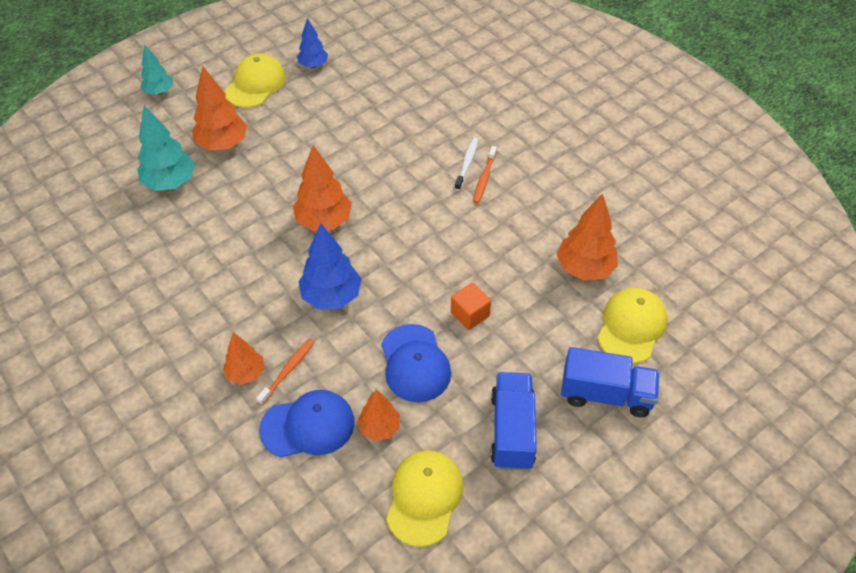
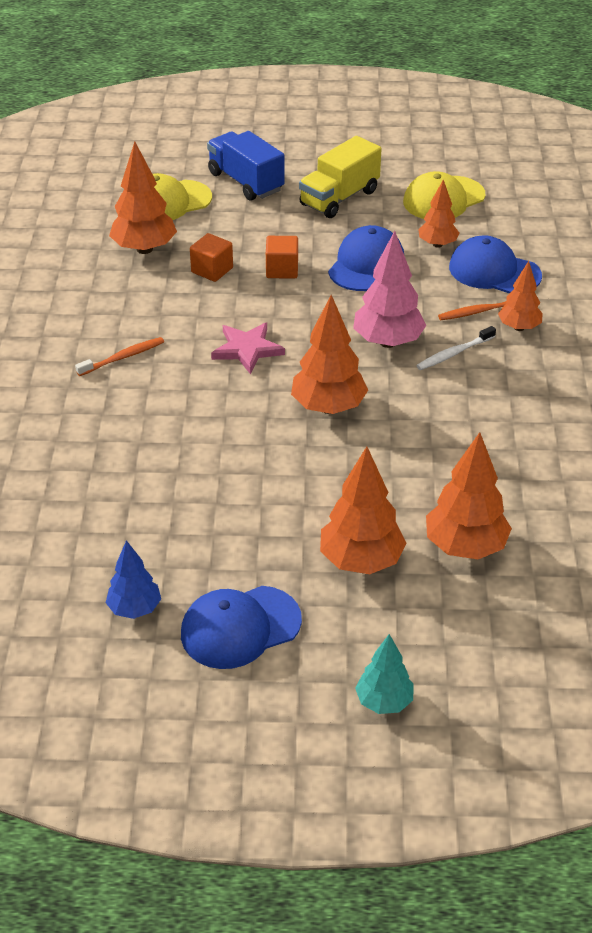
camera: 140 degrees left, 10 degrees down
(170, 182) = (465, 547): turquoise tree -> orange tree
(255, 84) = (240, 627): yellow cap -> blue cap
(332, 296) = (387, 342): blue tree -> pink tree
(417, 231) = (247, 349): none -> pink star
(467, 163) = (119, 380): white toothbrush -> white toothbrush (454, 353)
(512, 430) = (339, 198): blue truck -> yellow truck
(516, 281) = (212, 270): none -> orange cube

